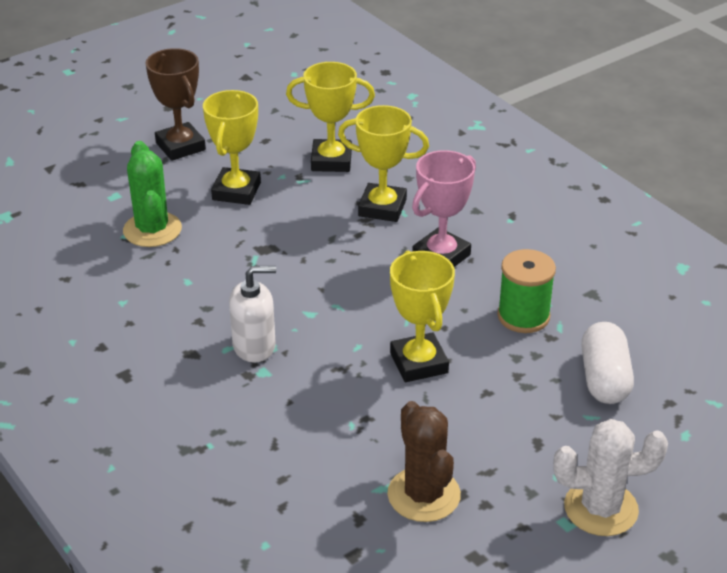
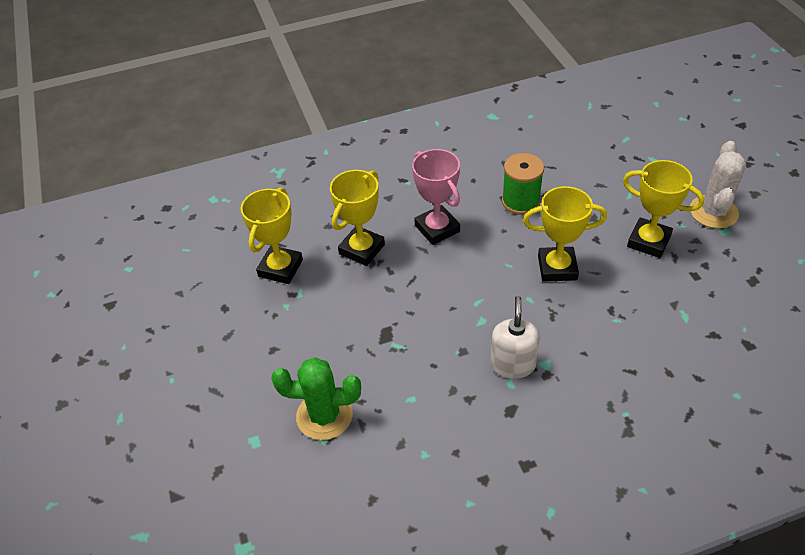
camera: 70 degrees left, 10 degrees up
(180, 146) = (199, 374): brown trophy -> none
(236, 191) = (293, 342): yellow trophy -> yellow trophy (648, 241)
(424, 495) = (694, 294): brown cactus -> none
(604, 379) = (594, 179): white capsule -> none

